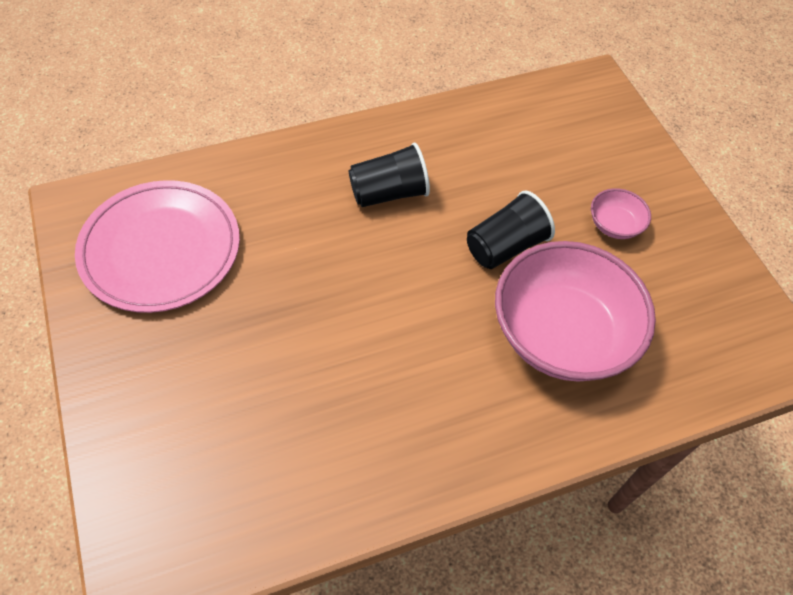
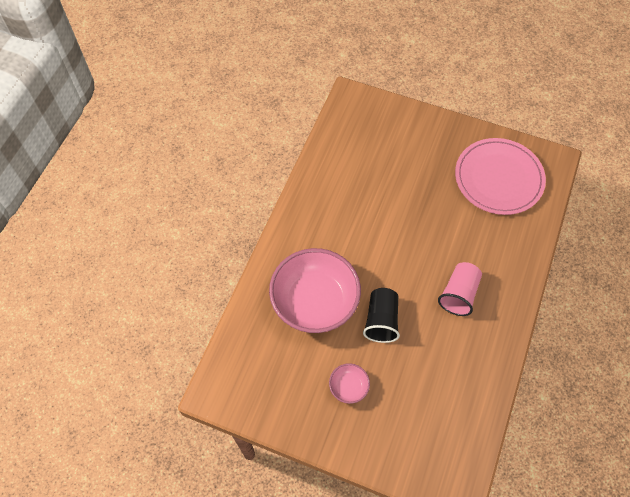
camera: 135 degrees right, 5 degrees up
(389, 193) = (458, 294): black cup -> pink cup

